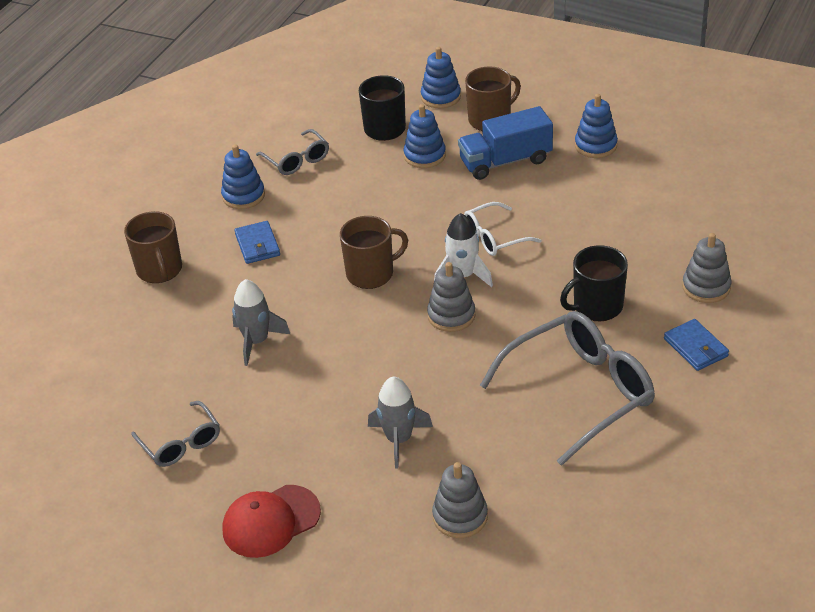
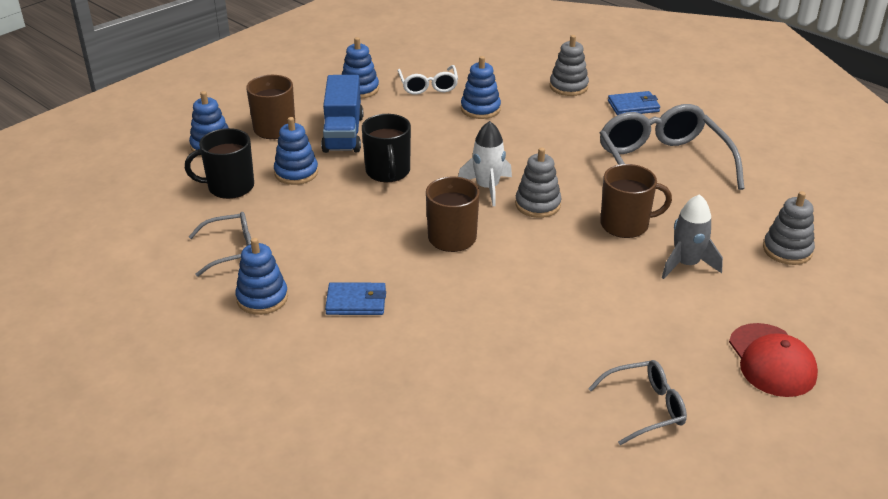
camera: 75 degrees left, 5 degrees down
(160, 270) = (348, 384): brown mug -> brown mug (626, 224)
(257, 341) = (512, 328): grey rocket -> none
(494, 237) = (446, 161): white glasses -> white glasses (428, 86)
(596, 306) = (565, 134): black mug -> black mug (388, 172)
(610, 234) = (480, 109): none -> blue stacking toy

